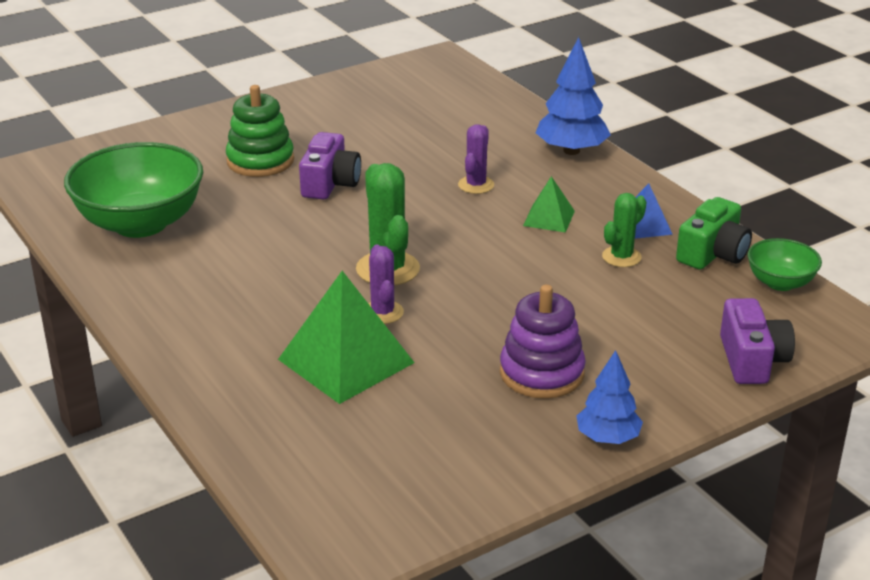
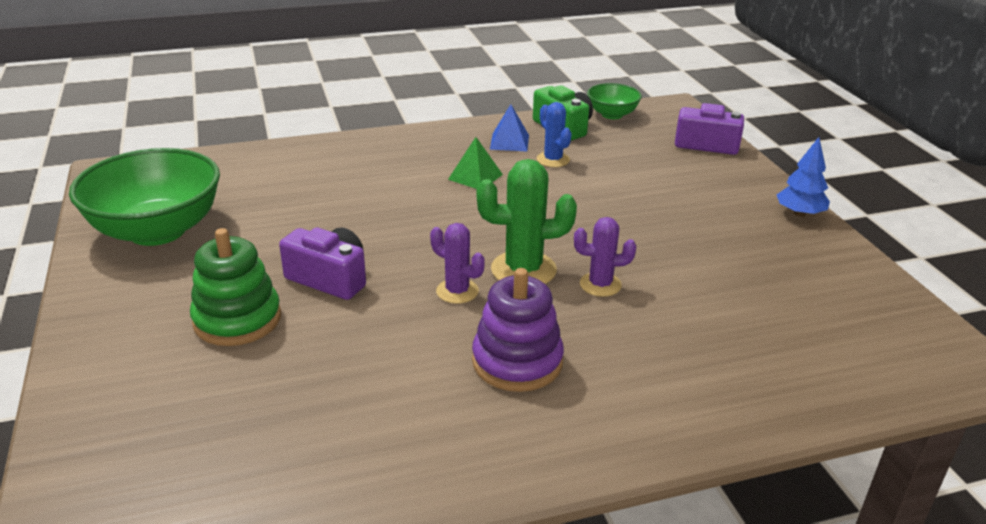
camera: 75 degrees left, 0 degrees up
(140, 223) = (325, 439): green bowl -> green bowl (157, 231)
(346, 361) = (678, 318): green pyramid -> none
(476, 185) = (394, 199): purple cactus -> purple cactus (457, 291)
(541, 373) = (712, 223): purple stacking toy -> purple stacking toy (517, 362)
(571, 151) = (366, 145): blue tree -> none
(621, 257) = (553, 160): green cactus -> blue cactus

